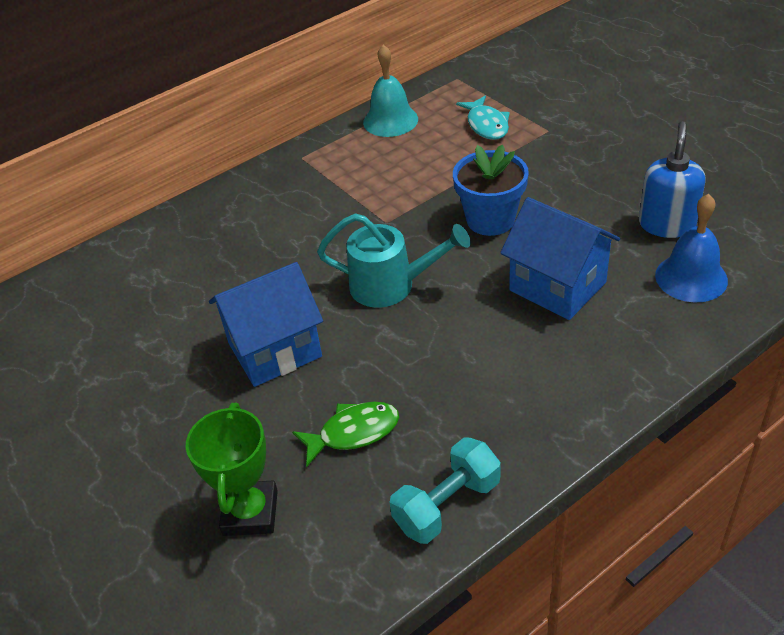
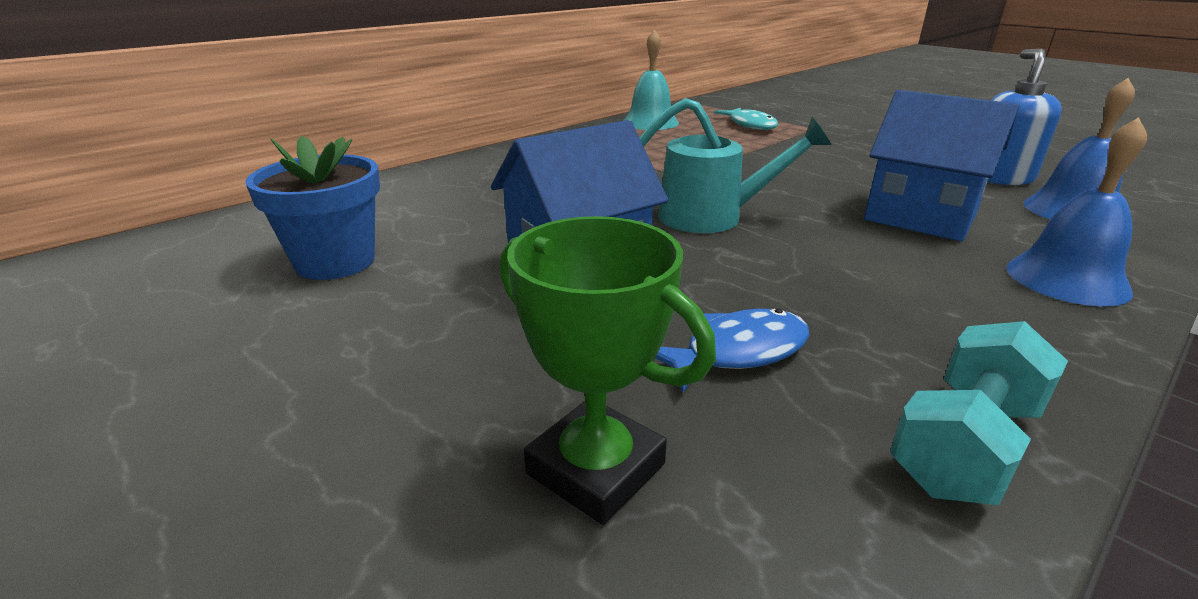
camera: 10 degrees left, 15 degrees down
(250, 512) = (596, 469): green trophy -> green trophy turned 45 degrees counterclockwise
(353, 432) = (737, 352): green fish -> blue fish
(490, 220) = (799, 174): blue flower pot -> blue flower pot (335, 261)
(615, 366) = (1067, 279): none -> blue bell

